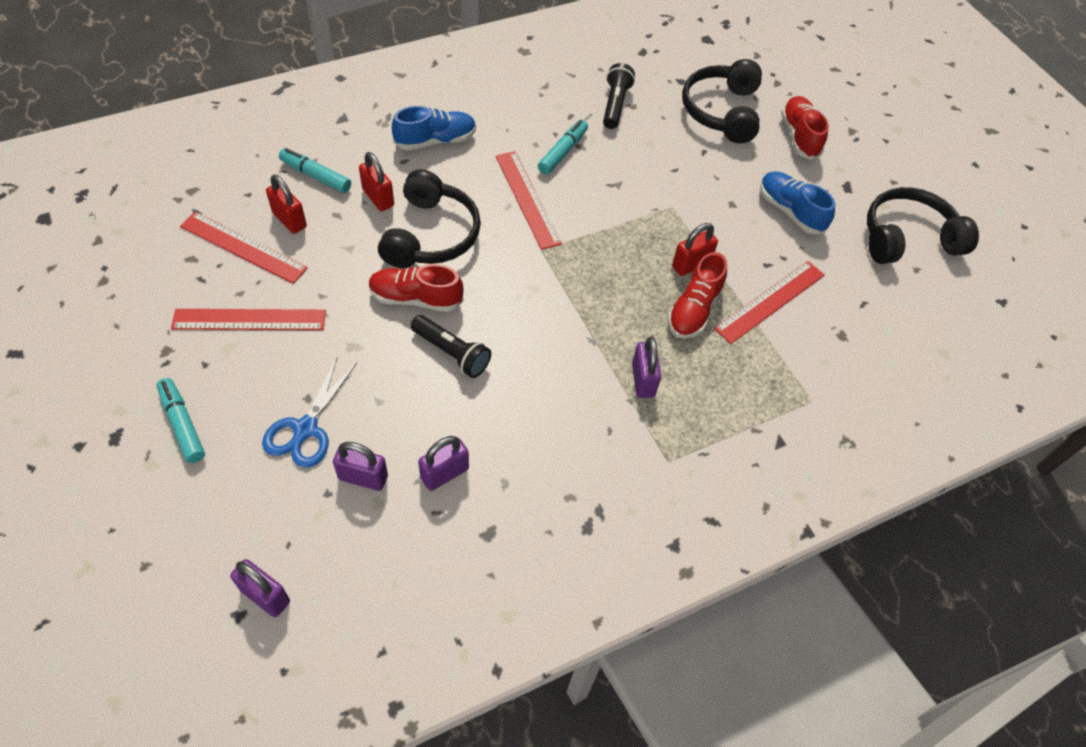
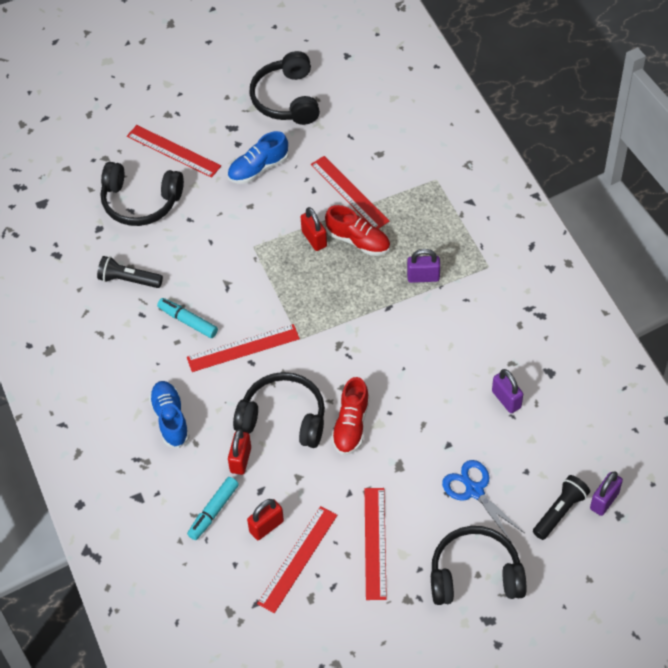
camera: 80 degrees left, 0 degrees up
(182, 424) = (475, 575): turquoise marker -> black headphones
(305, 429) = (474, 491): blue scissors -> blue scissors turned 150 degrees counterclockwise
(363, 477) = (512, 450): purple padlock -> none
(378, 198) = (240, 460): red padlock -> red padlock turned 45 degrees counterclockwise
(451, 353) = (403, 398): black flashlight -> black flashlight (560, 512)
(799, 136) = (173, 151): red shoe -> red ruler

